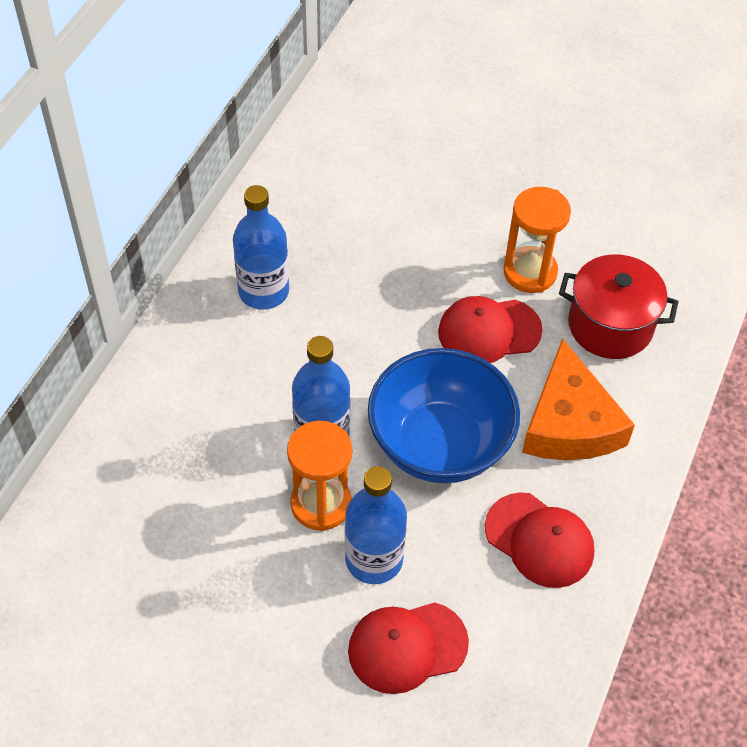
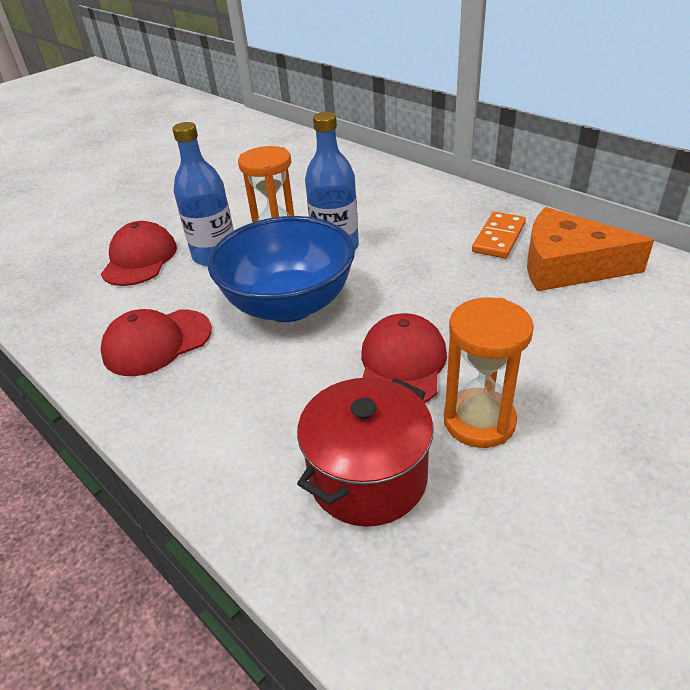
camera: 115 degrees right, 15 degrees down
(263, 291) = (498, 238): blue bottle -> orange domino
(569, 423) = (257, 396): orange cheese -> orange cheese (567, 265)

